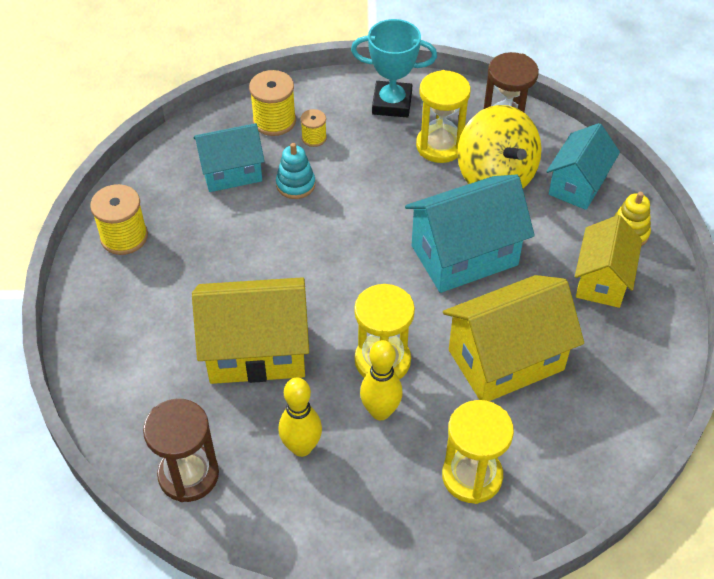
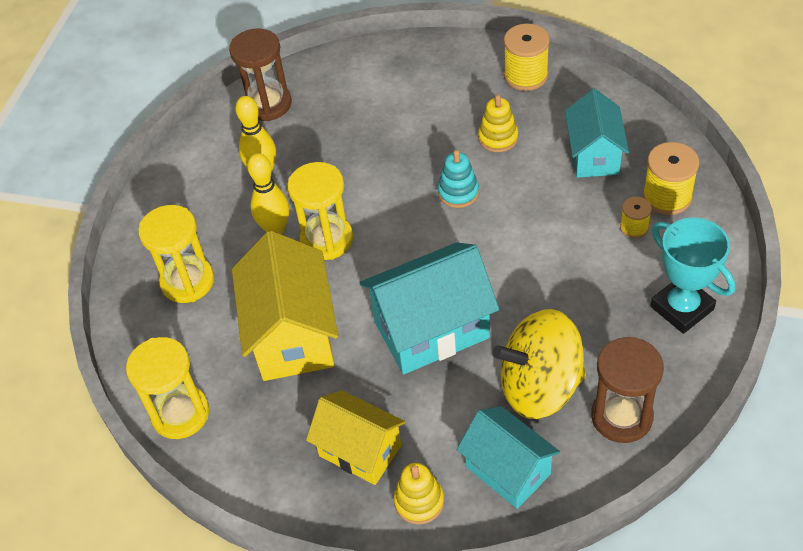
camera: 110 degrees right, 0 degrees up
(218, 245) = (498, 138): none -> yellow stacking toy
(256, 351) = (368, 154): yellow house -> none
(295, 184) = (566, 203): turquoise stacking toy -> turquoise stacking toy (458, 192)
(392, 103) = (682, 308): turquoise trophy -> turquoise trophy turned 60 degrees counterclockwise
(440, 146) = (601, 342): yellow hourglass -> yellow hourglass (180, 414)
(464, 255) = (431, 330): turquoise house -> turquoise house turned 75 degrees clockwise

